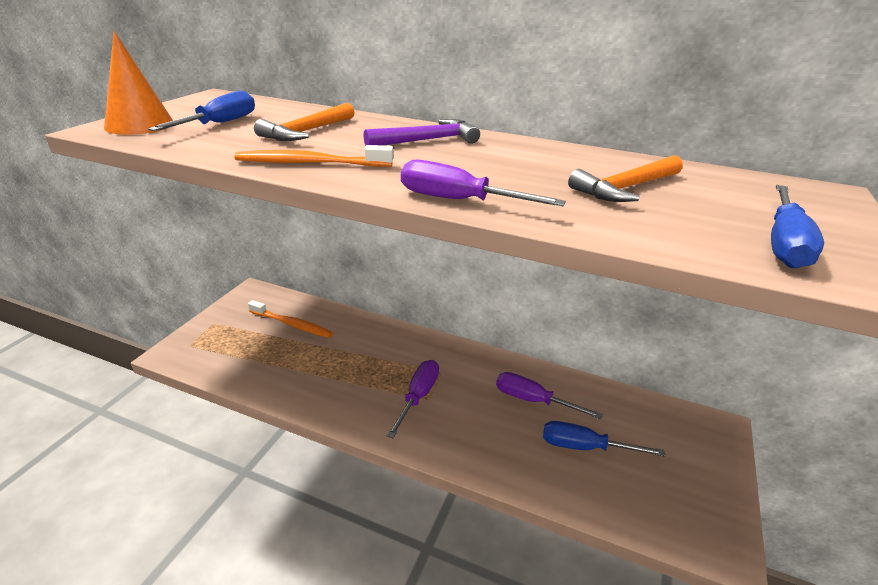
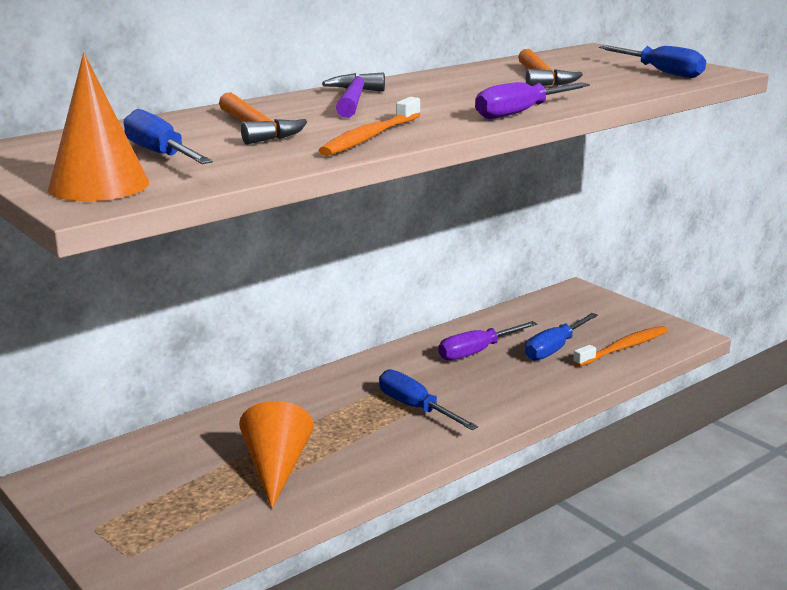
camera: 60 degrees left, 10 degrees down
(292, 324) = (181, 461): orange toothbrush -> orange toothbrush (623, 348)
(302, 362) = (276, 468): none -> orange cone
(418, 396) = (415, 408): purple screwdriver -> blue screwdriver

